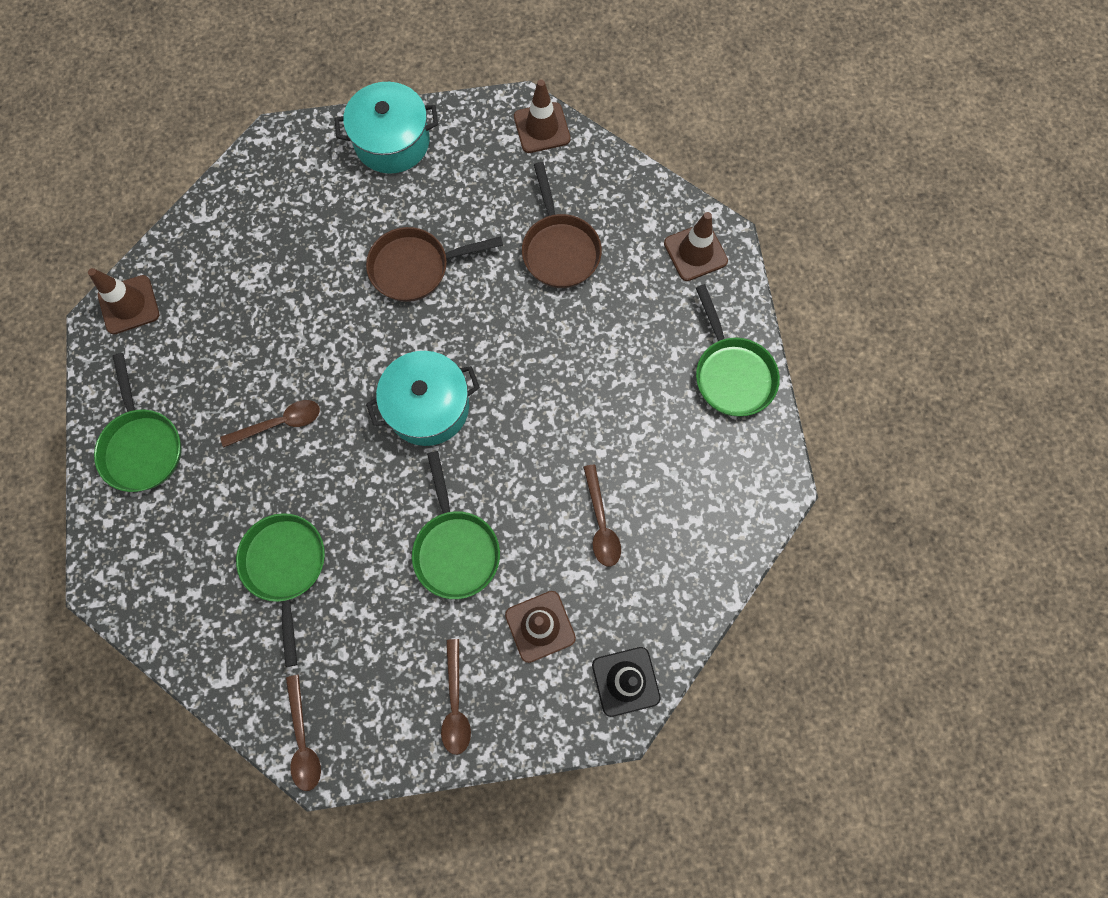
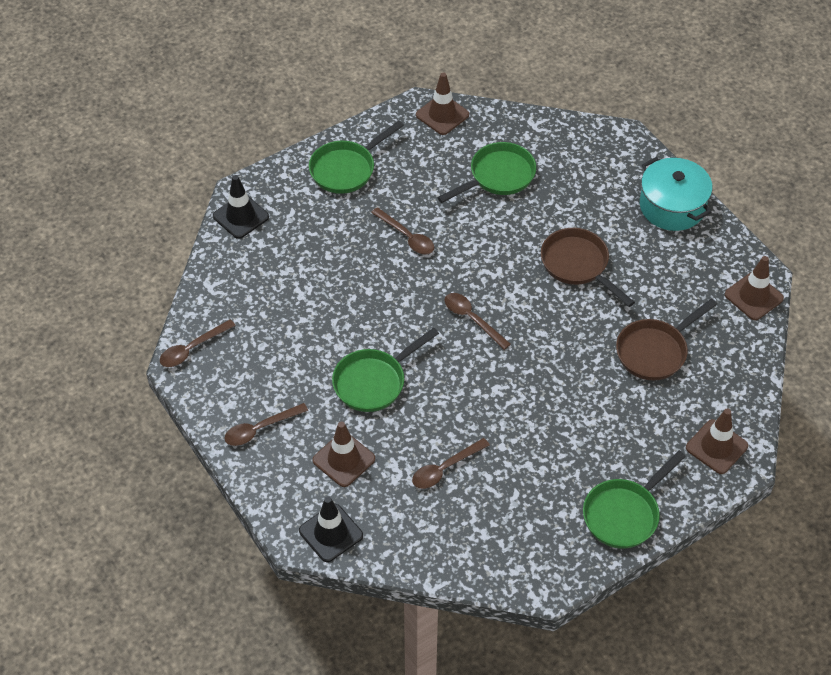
camera: 65 degrees right, 20 degrees down
(140, 600) = (241, 216): none -> black traffic cone
(286, 567) = (306, 286): green pan -> green pan (498, 176)
(428, 407) = (472, 319): turquoise pot -> brown spoon

